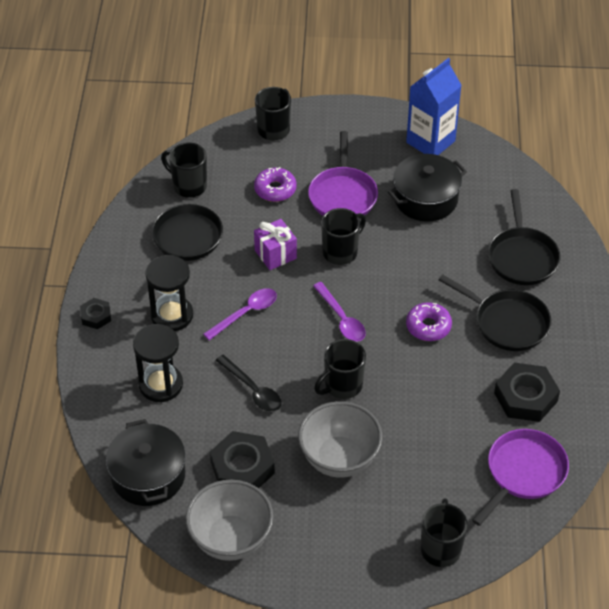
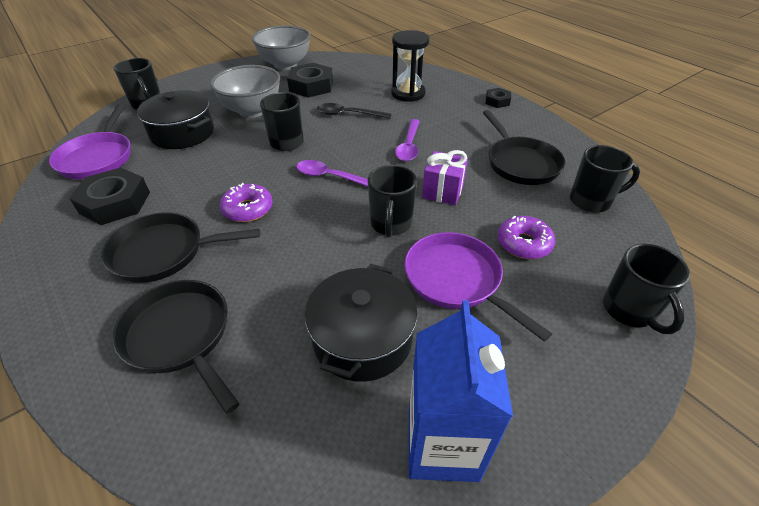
camera: 140 degrees right, 5 degrees down
(148, 475) = (360, 65): black pot -> black pot (182, 133)
(172, 315) = (455, 122): black hourglass -> none

